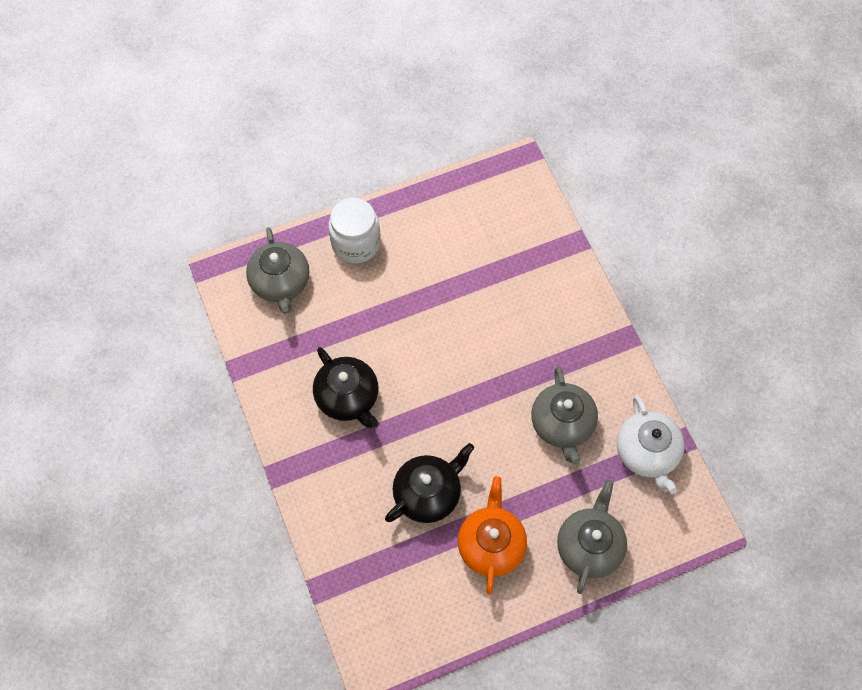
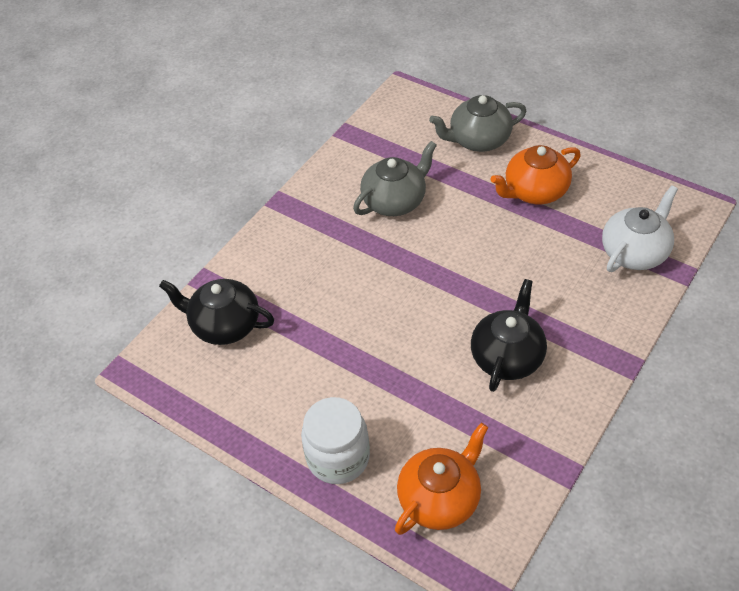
camera: 120 degrees left, 15 degrees down
(280, 283) = (440, 498): grey teapot -> orange teapot
(428, 493) = (535, 250): black teapot -> black teapot (224, 325)
(647, 453) = (374, 144): white teapot -> white teapot (634, 252)

